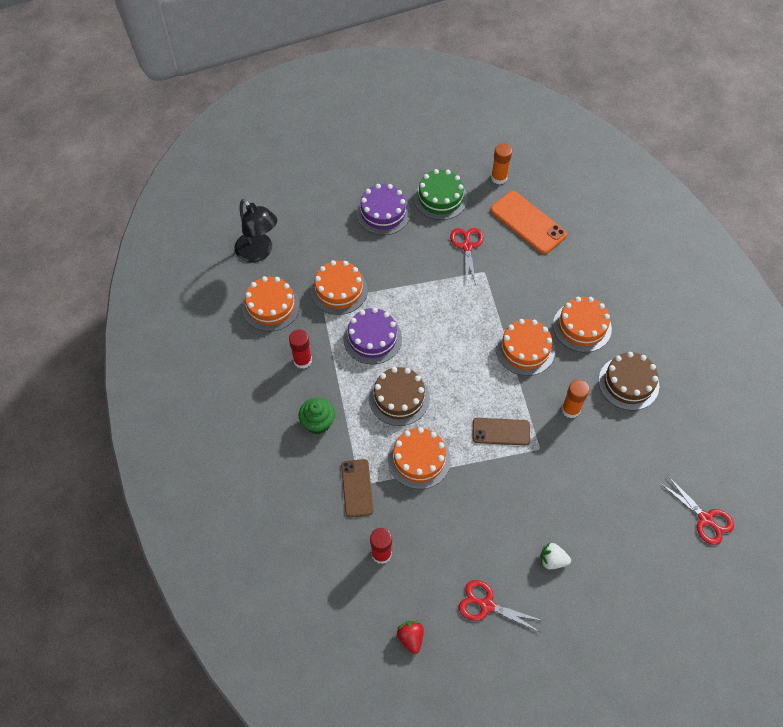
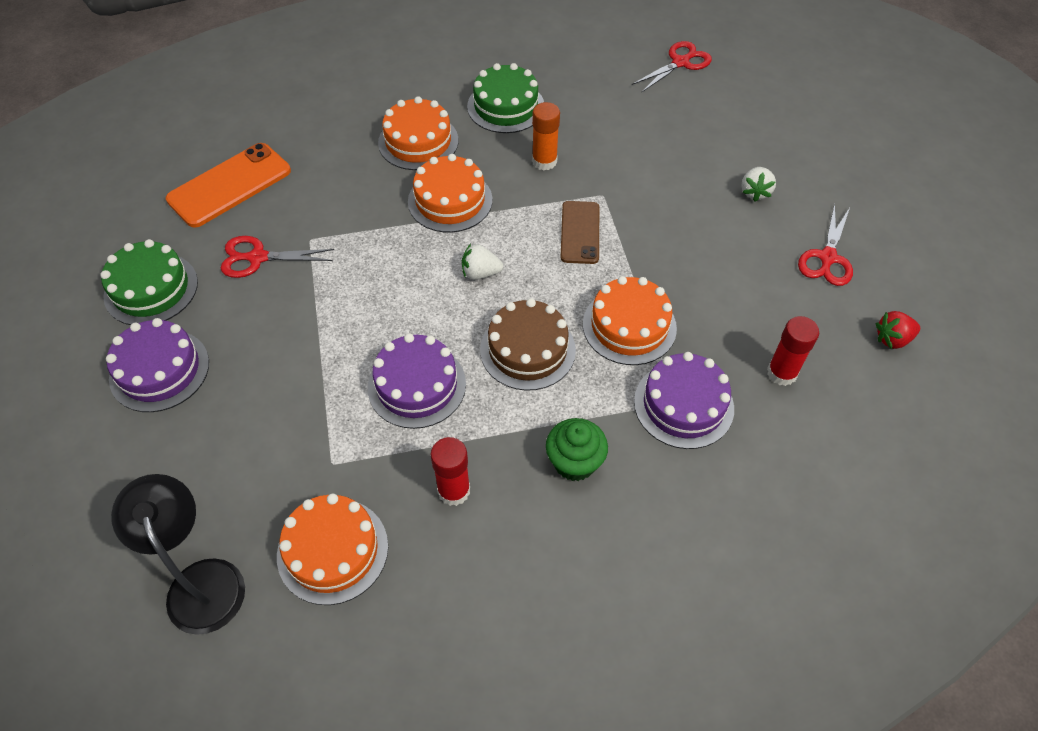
camera: 90 degrees left, 5 degrees down
(259, 252) = (201, 580): black lamp -> black lamp turned 75 degrees counterclockwise
(339, 290) = (313, 436): orange cake -> none
(357, 488) = (683, 404): brown phone -> purple cake
(460, 370) = (480, 273): none -> white strawberry
(499, 178) = (132, 214): orange glue stick -> none
(628, 383) = (506, 106): brown cake -> green cake

